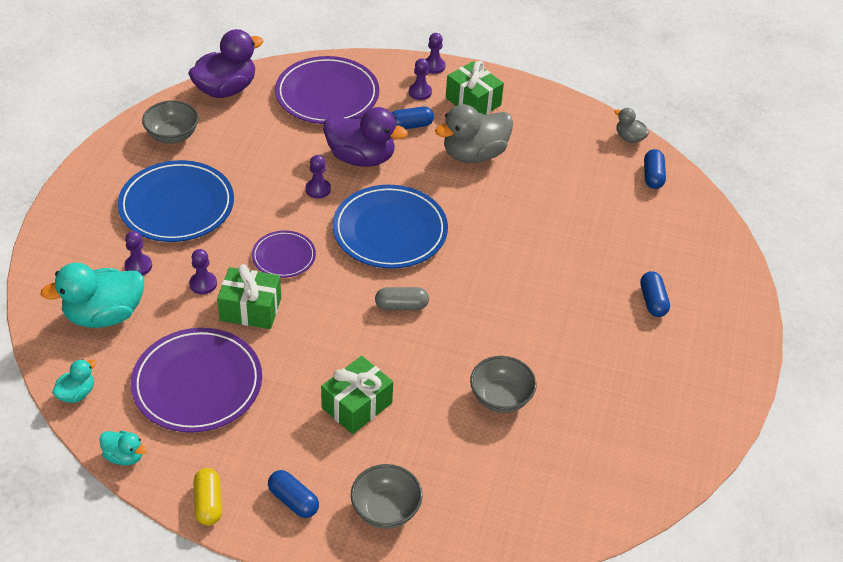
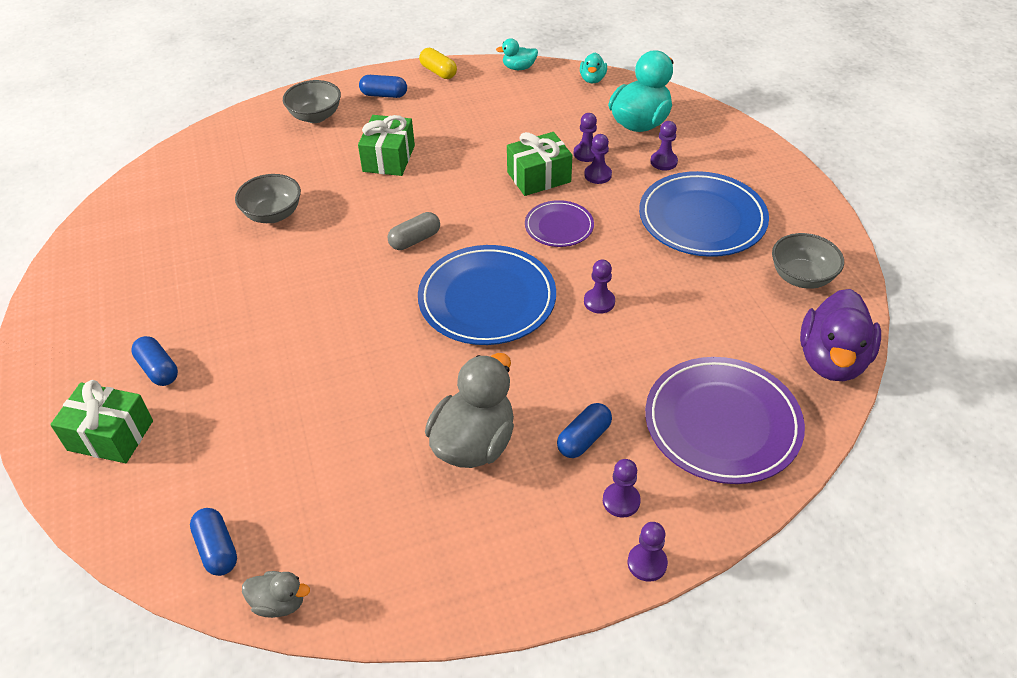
camera: 150 degrees right, 0 degrees up
(187, 310) = (586, 153): none -> purple pawn
(197, 383) = (520, 118): purple plate -> none
(361, 158) = (595, 362): purple duck -> none
(473, 101) = (541, 530): green gift -> green gift (110, 435)

